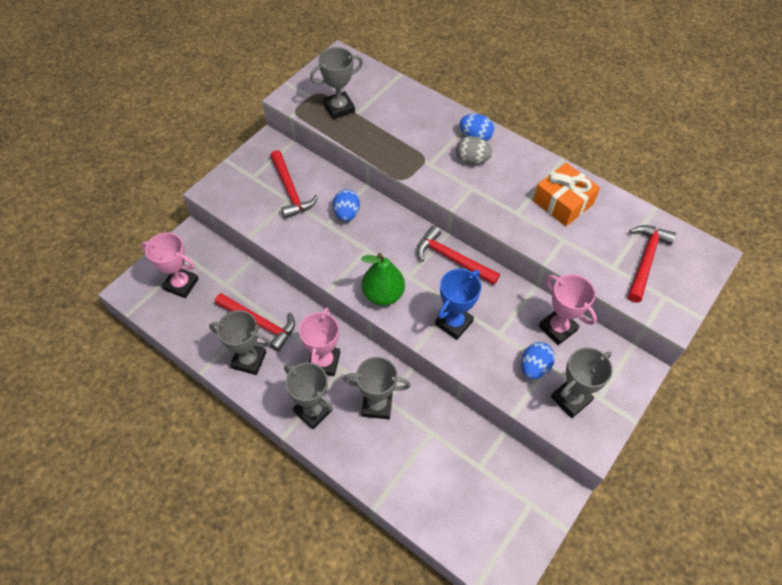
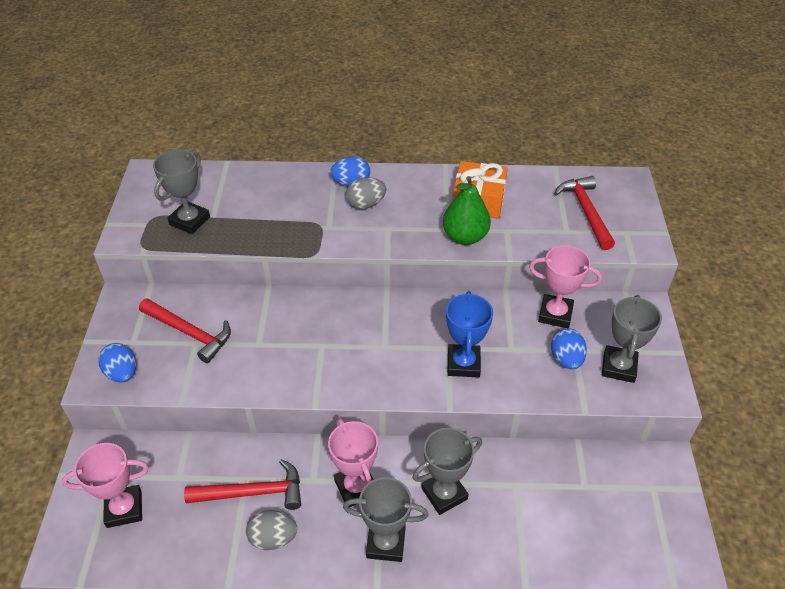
camera: 35 degrees left, 10 degrees down
(249, 360) = (273, 538): grey trophy -> grey egg
(347, 214) = (271, 323): blue egg -> blue egg (122, 373)
(383, 294) = (374, 378): green pear -> green pear (465, 237)
(452, 259) = (411, 307): red hammer -> none

